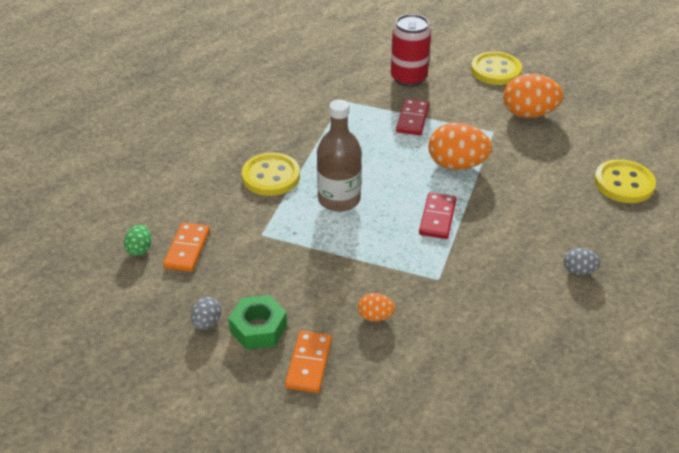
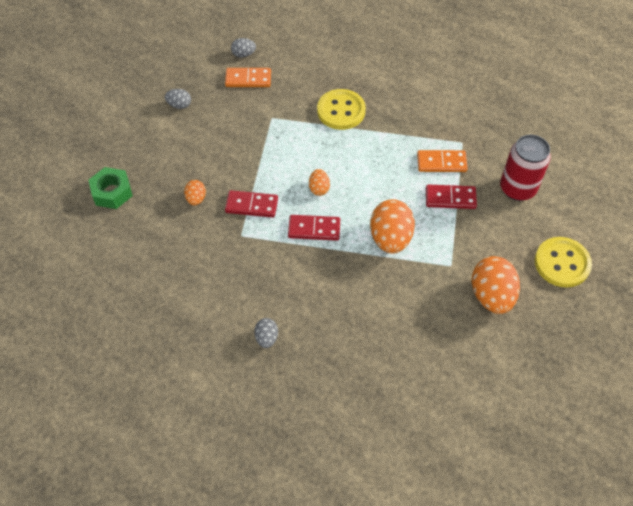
camera: 80 degrees right, 15 degrees up
(140, 249) = (243, 54): green egg -> grey egg
(258, 328) = (177, 133): green nut -> green nut (112, 192)
(309, 363) = (148, 166): orange domino -> orange domino (441, 163)
(339, 199) = (322, 159): brown bottle -> none
(381, 207) = (319, 188): none -> orange egg
(395, 265) = (251, 205): none -> red domino
(624, 183) = (398, 382): yellow button -> none

